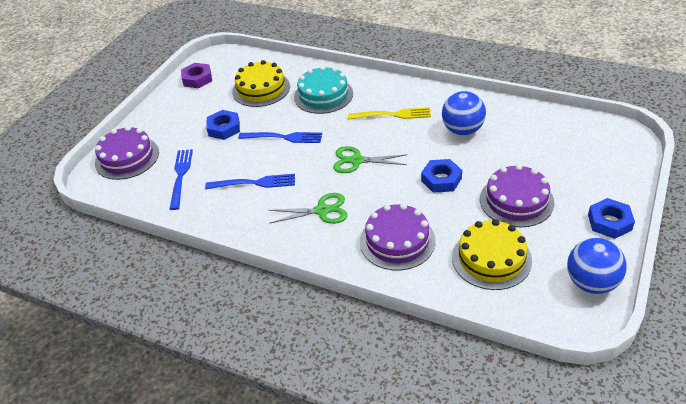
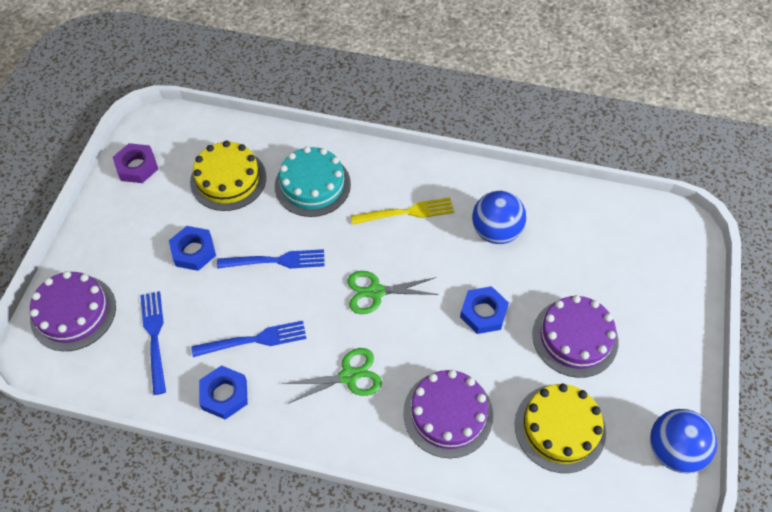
camera: 15 degrees left, 15 degrees up
(609, 222) = (681, 359): blue nut -> blue nut (224, 394)

